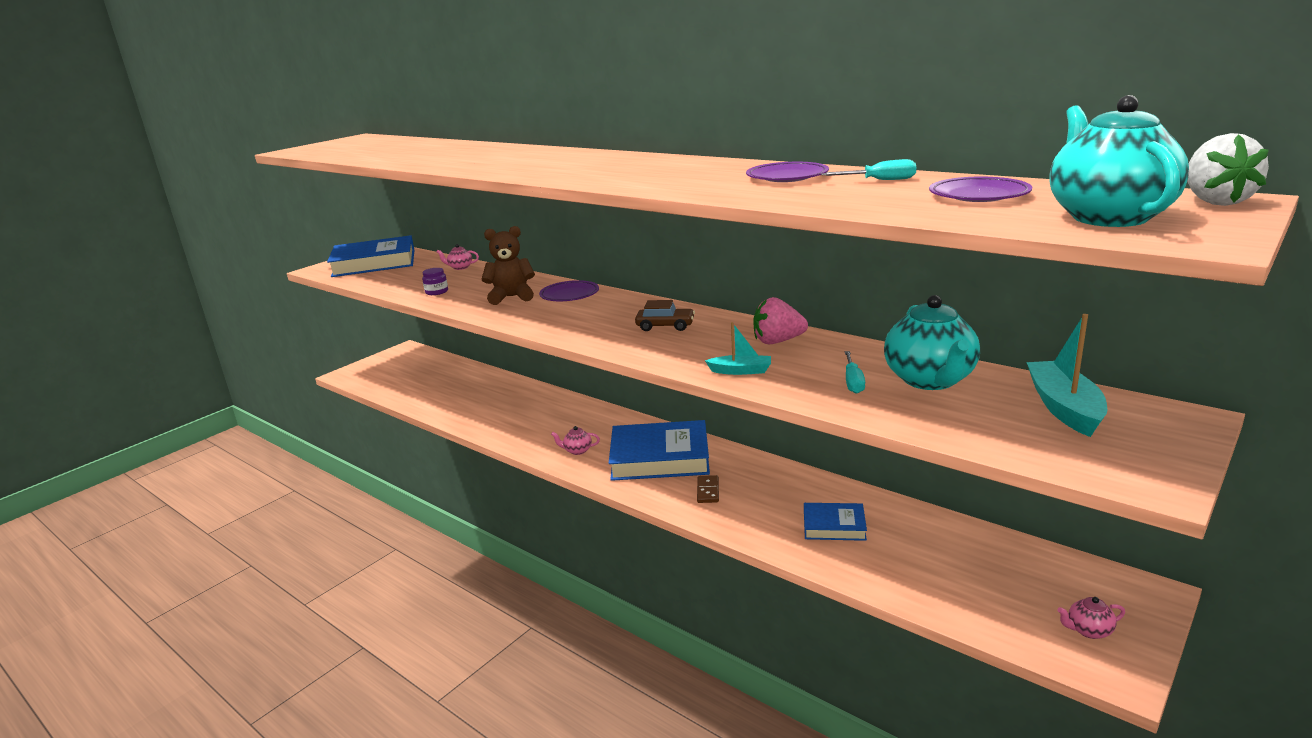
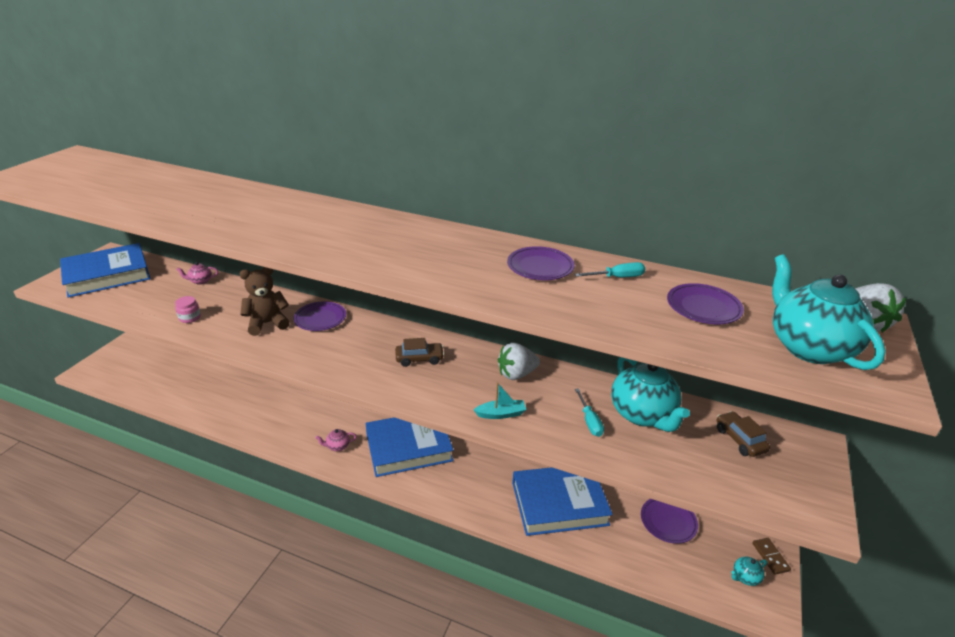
camera: 20 degrees left, 10 degrees up
(436, 292) = (190, 318): purple jar -> pink jar
(708, 491) = (457, 479): brown domino -> brown domino (770, 557)
(778, 341) = (516, 374): pink strawberry -> white strawberry
(834, 526) = (559, 503): blue book -> blue book, size x1.91
(986, 560) = (668, 522): none -> purple plate
(1064, 408) = (739, 440): turquoise boat -> brown car
(1088, 630) = (745, 577): pink teapot -> turquoise teapot

